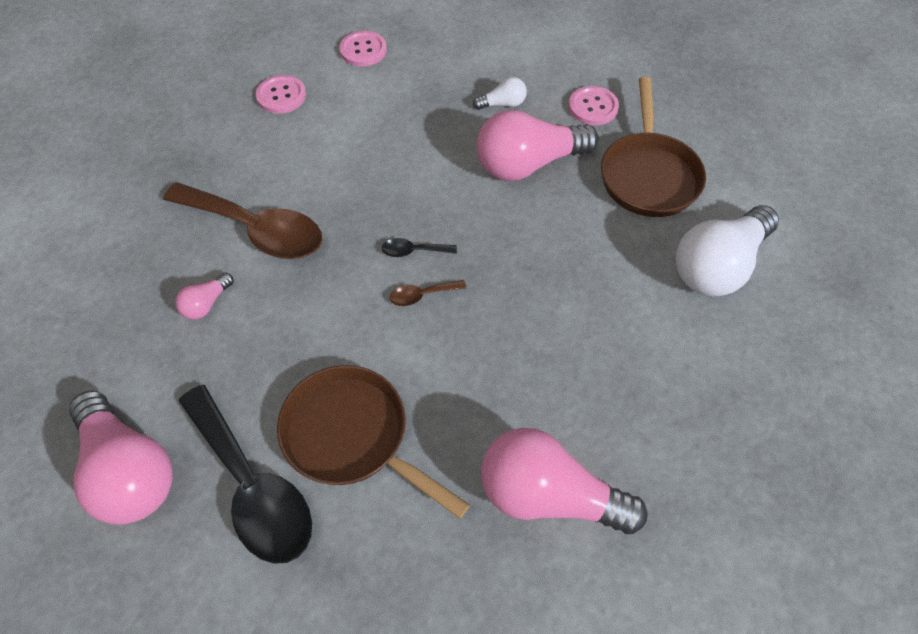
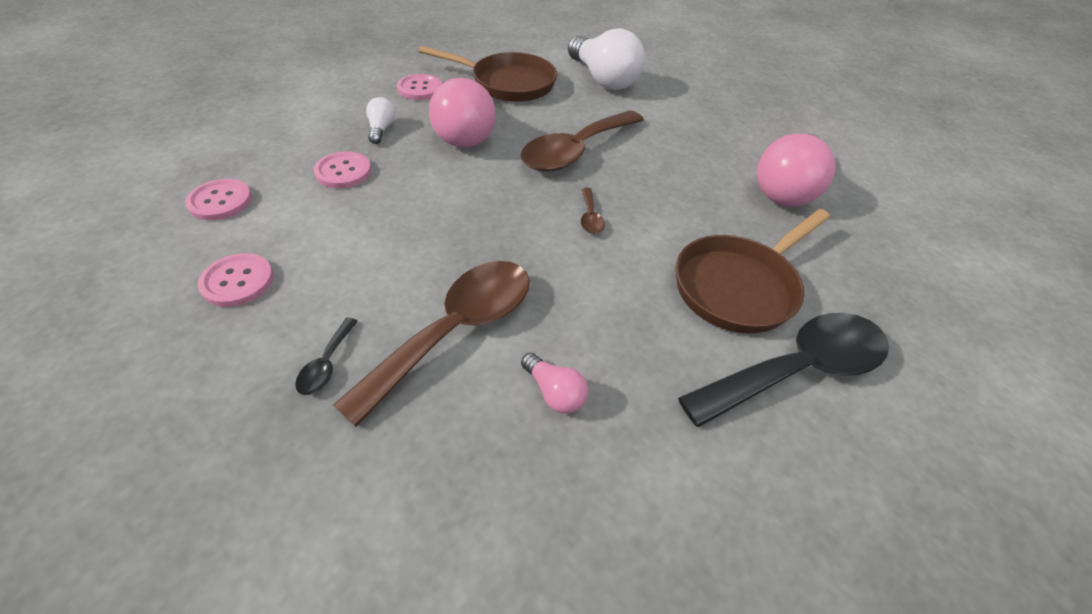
camera: 80 degrees left, 10 degrees down
(128, 471) = (788, 495): pink light bulb -> none
(413, 251) = (536, 214): black spoon -> black spoon (327, 364)
(426, 102) = (343, 172): none -> pink button
(534, 264) = (576, 151): none -> brown spoon

